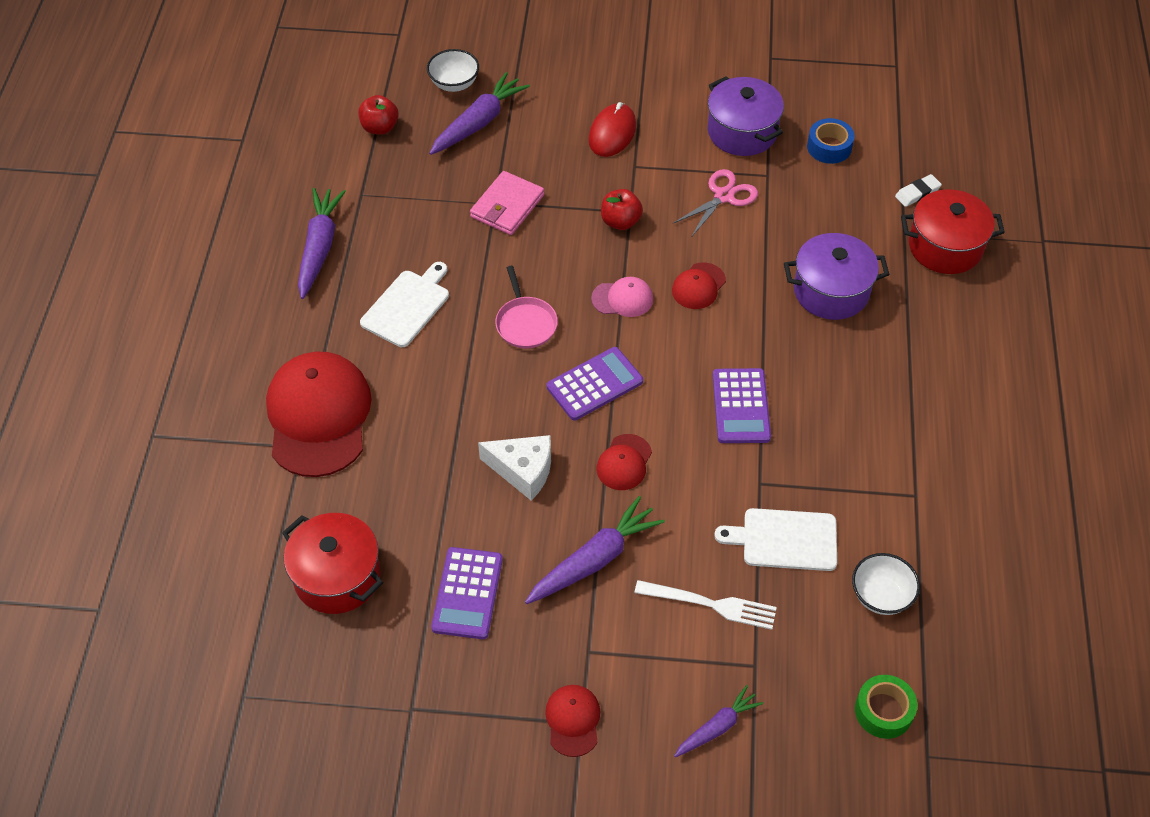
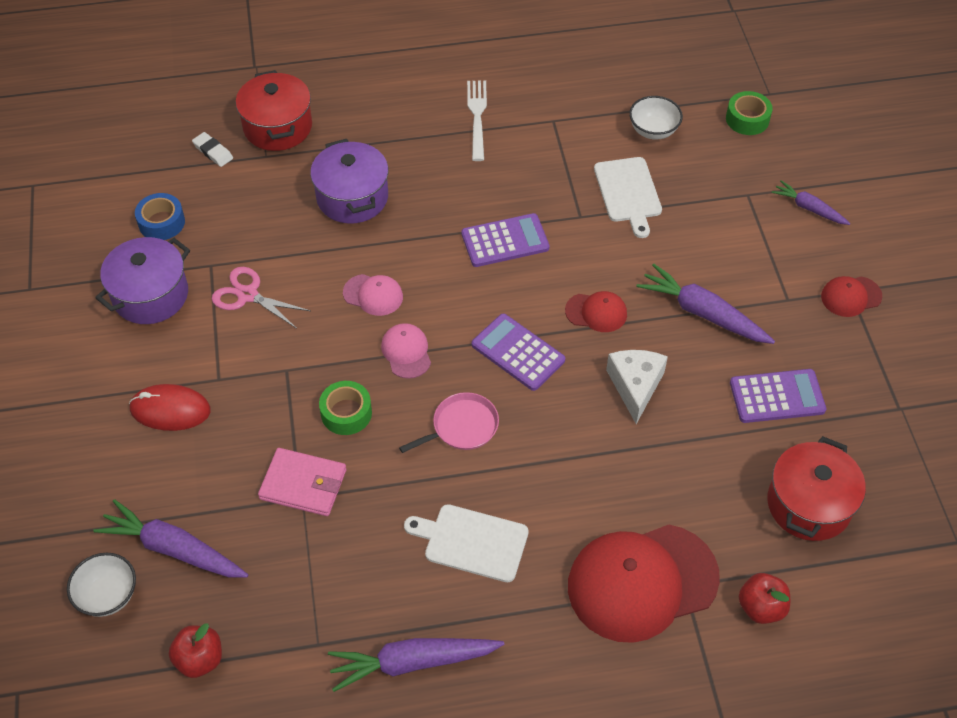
camera: 105 degrees left, 0 degrees up
(569, 245) = (346, 413): none -> green tape
(620, 221) = (302, 375): red apple -> red apple (761, 607)
(698, 286) = (373, 295): red cap -> pink cap
(711, 604) = (708, 229): white fork -> white fork (477, 116)

